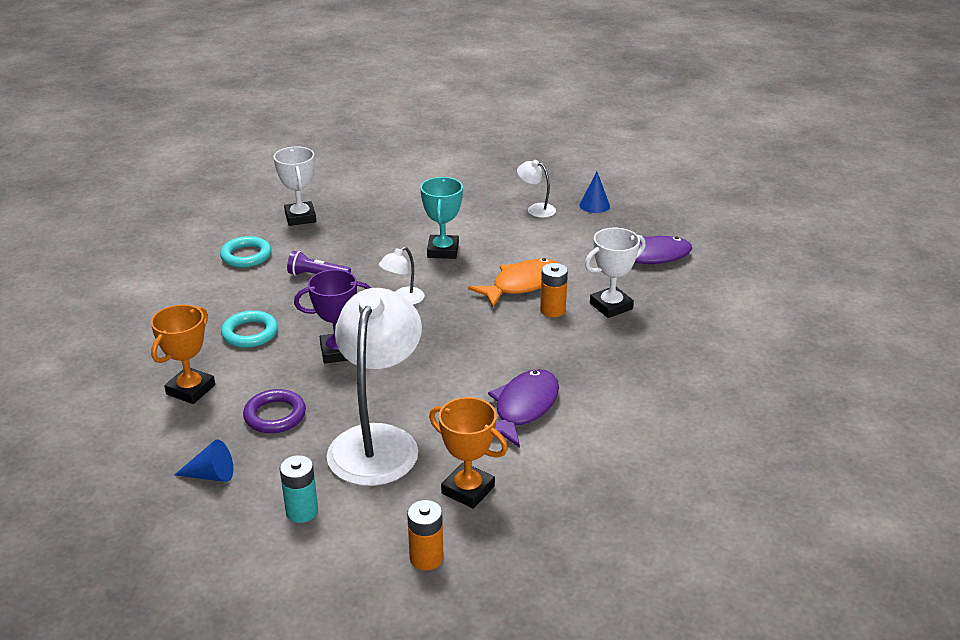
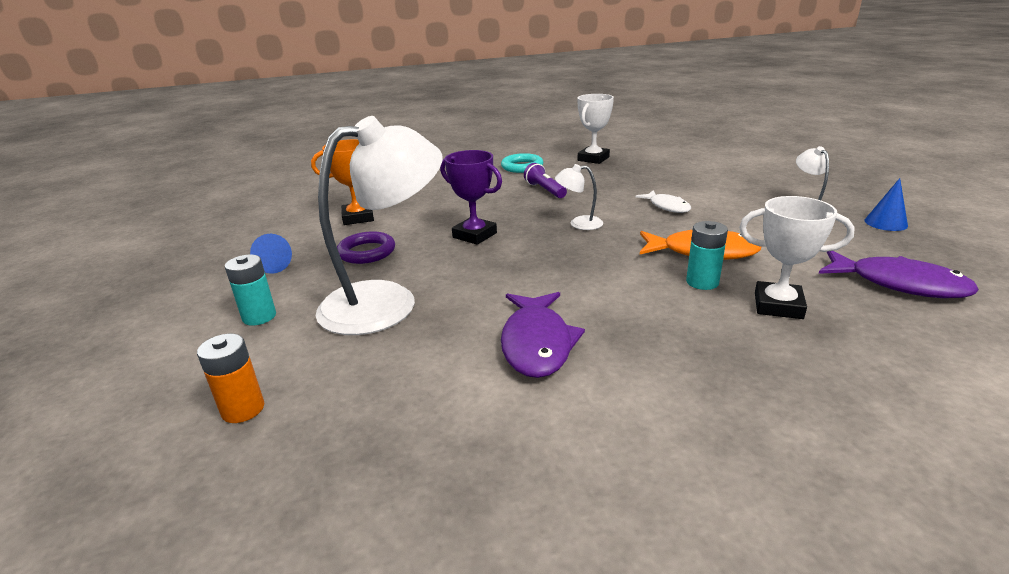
camera: 50 degrees right, 5 degrees down
(250, 333) = (445, 204): turquoise ring -> none
(443, 251) = (667, 206): turquoise trophy -> white fish
(468, 490) = (372, 378): orange trophy -> none
(523, 408) = (536, 343): purple fish -> purple fish turned 105 degrees clockwise
(552, 310) = (702, 282): orange battery -> turquoise battery

